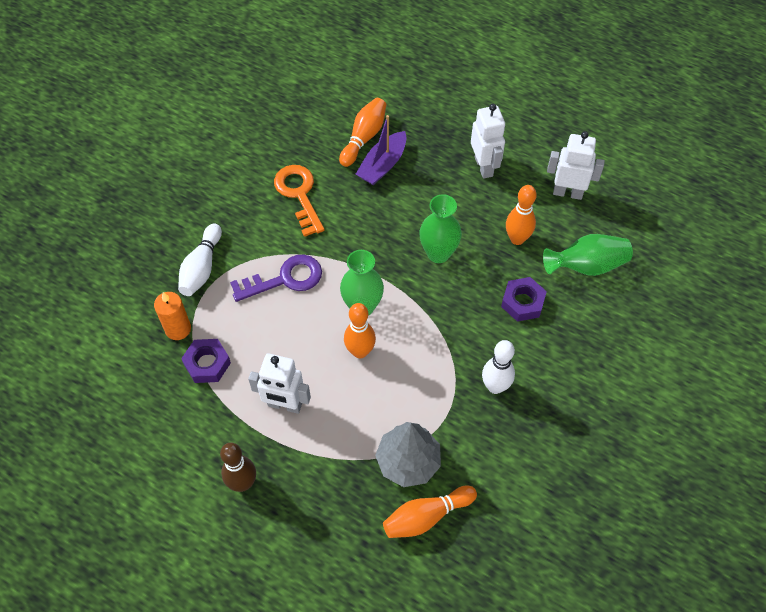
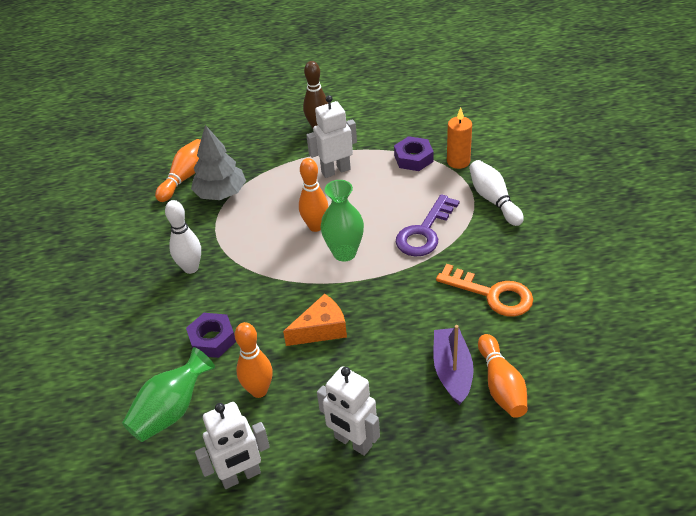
camera: 145 degrees right, 15 degrees down
(438, 253) = (321, 329): green vase -> orange cheese

